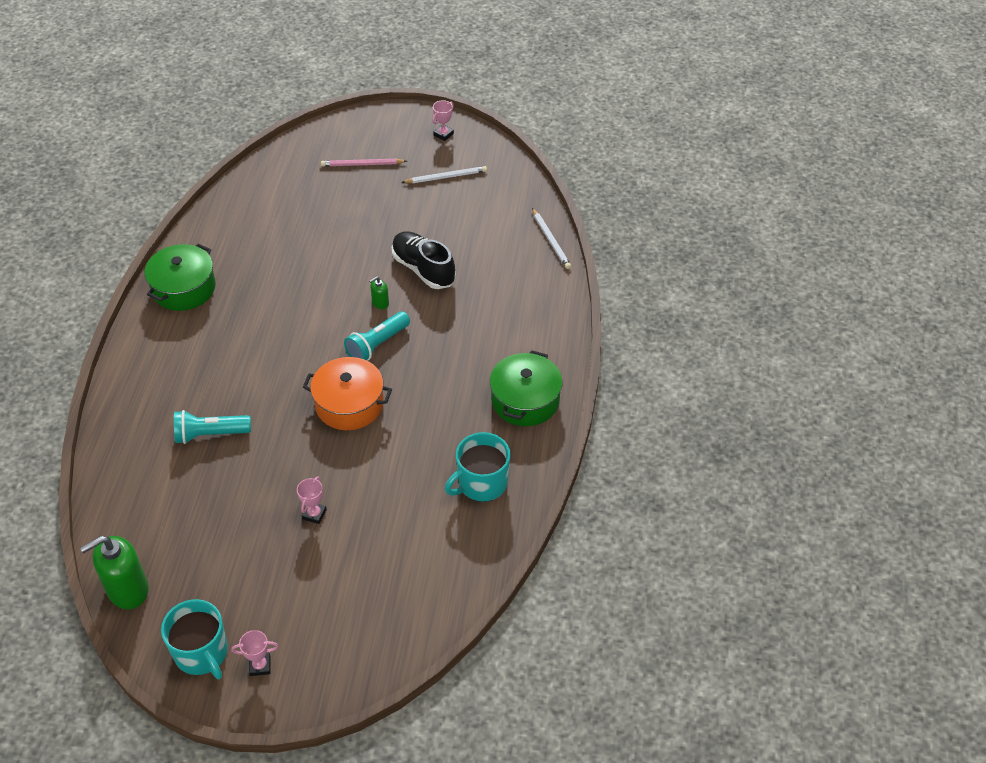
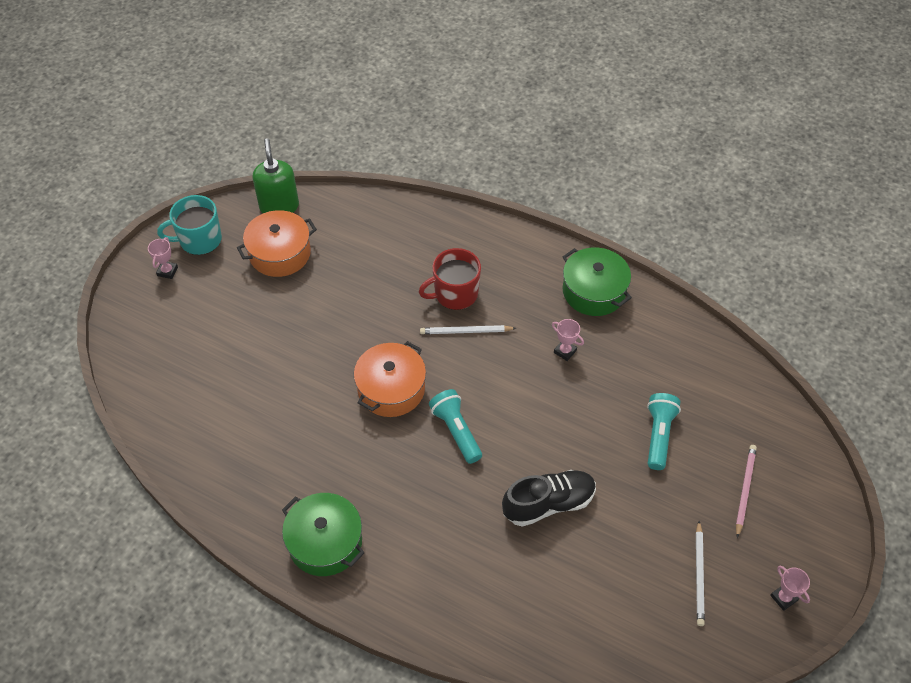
camera: 110 degrees right, 5 degrees up
(202, 561) = (280, 253): none -> orange pot
(210, 434) = (405, 280): turquoise flashlight -> turquoise flashlight (659, 435)
(216, 389) = (455, 294): none -> red mug
(314, 514) = (283, 334): pink trophy -> pink trophy (565, 351)
(380, 303) = (513, 449): green soap dispenser -> none
(481, 483) = (247, 470): turquoise mug -> none
(551, 240) = (550, 658): white pencil -> white pencil (465, 331)

